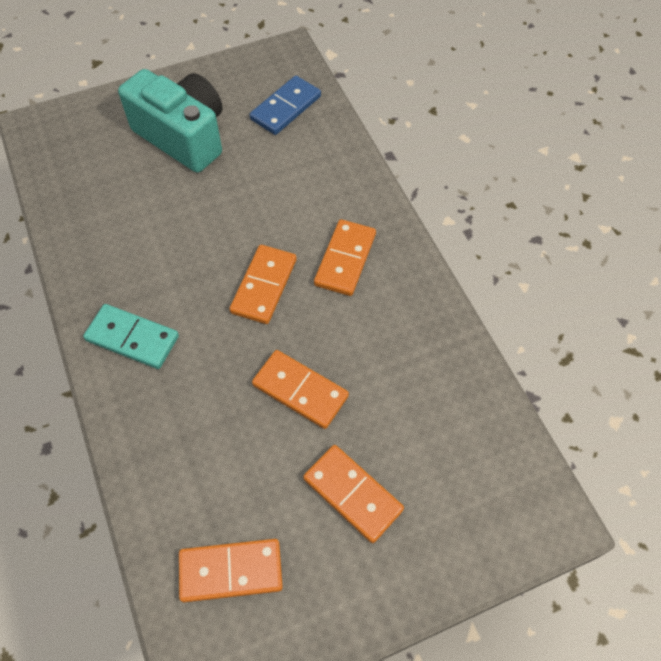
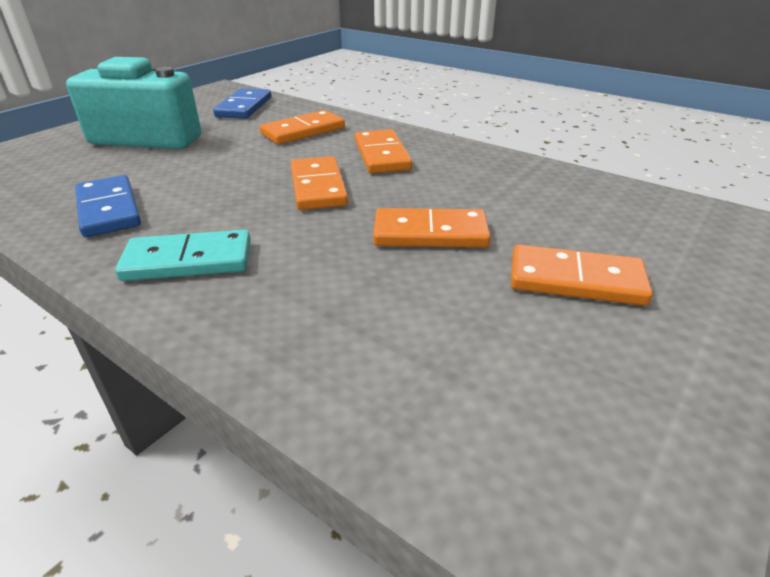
camera: 30 degrees left, 25 degrees down
(110, 246) = (108, 210): none -> blue domino
(231, 570) = (526, 408): orange domino -> orange domino (303, 131)

